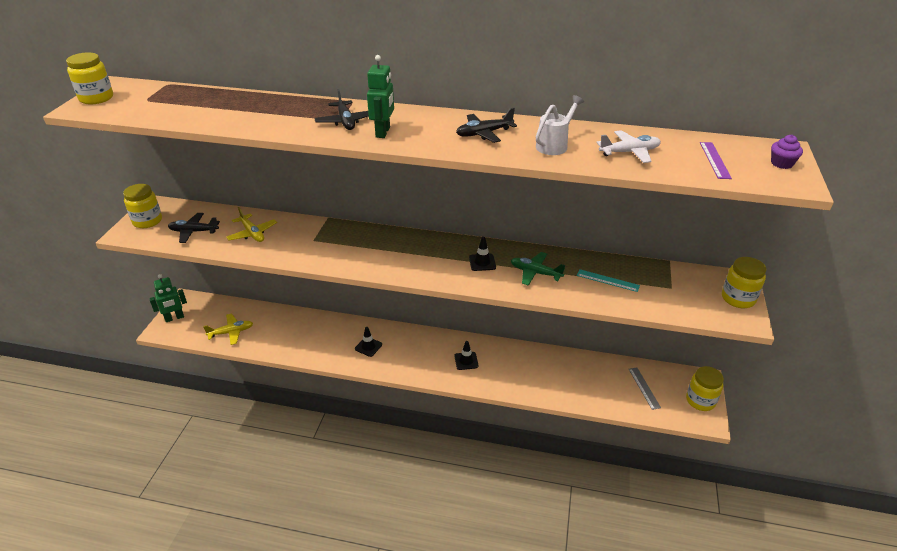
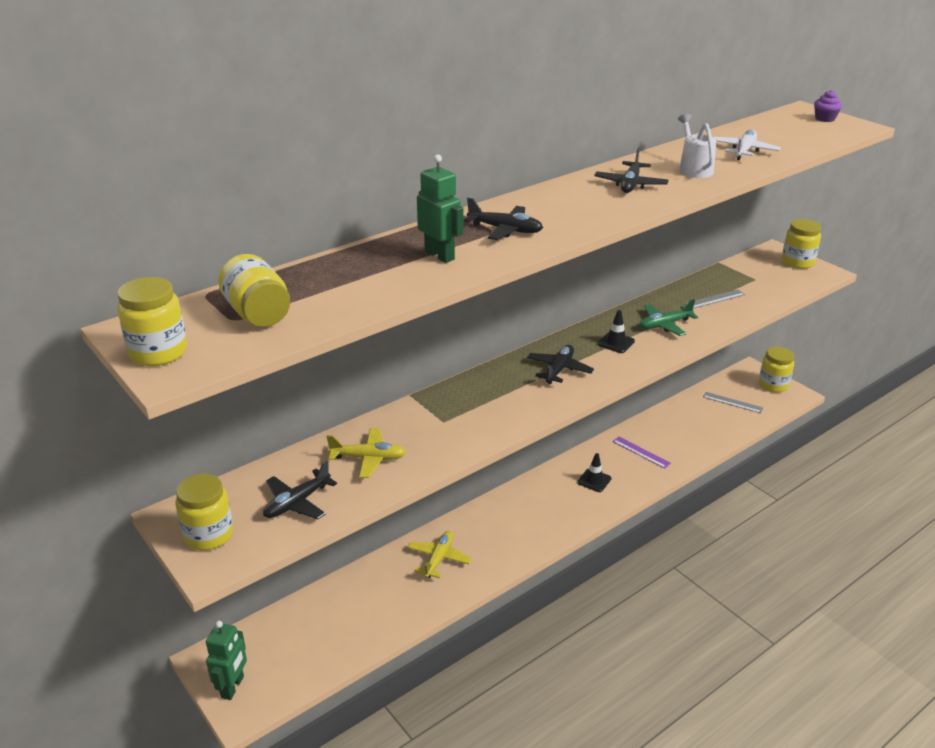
camera: 50 degrees left, 5 degrees down
(158, 102) = (258, 314): none -> yellow jar
(231, 332) = (335, 640): yellow plane -> yellow plane (439, 559)
(368, 347) = (497, 536): black traffic cone -> none
(383, 132) = (560, 221): green robot -> green robot (440, 255)
(419, 255) = (559, 370): none -> black plane
(607, 280) = (715, 299): turquoise ruler -> grey ruler
(714, 160) = (793, 133): purple ruler -> purple ruler (641, 452)

